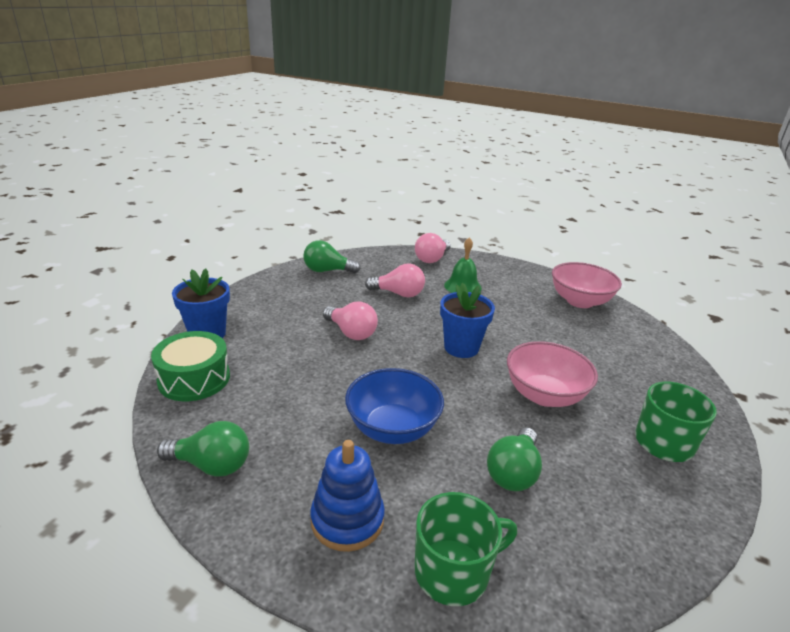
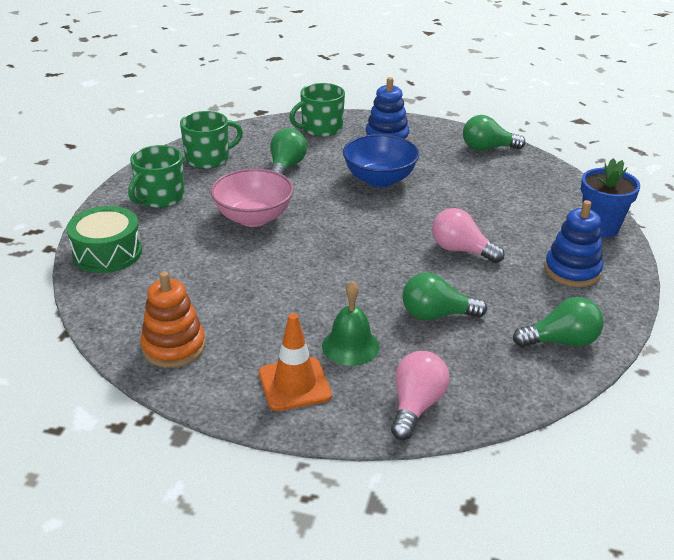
camera: 170 degrees right, 5 degrees up
(194, 378) = (561, 190): green drum -> green drum (107, 253)
(275, 305) = (572, 271): none -> blue stacking toy
(398, 294) = (436, 315): pink light bulb -> green light bulb
(461, 348) = (337, 251): blue flower pot -> none
(499, 275) = (294, 384): none -> orange traffic cone
(579, 301) = (174, 347): pink bowl -> orange stacking toy
(632, 512) = (208, 159): none -> green mug

